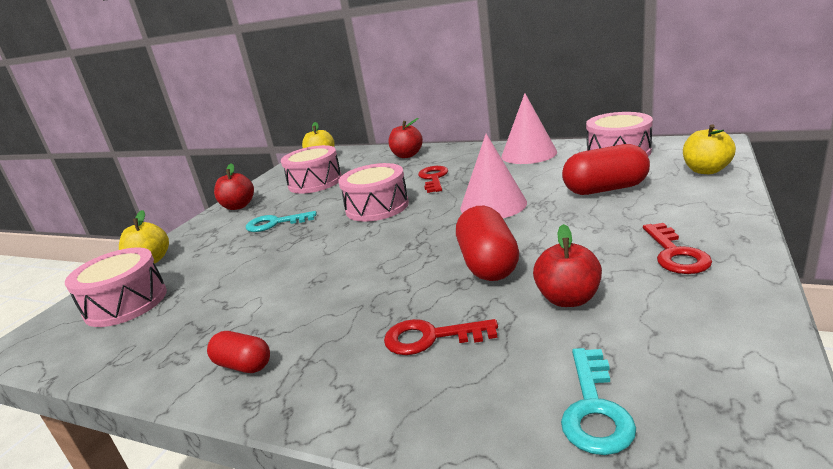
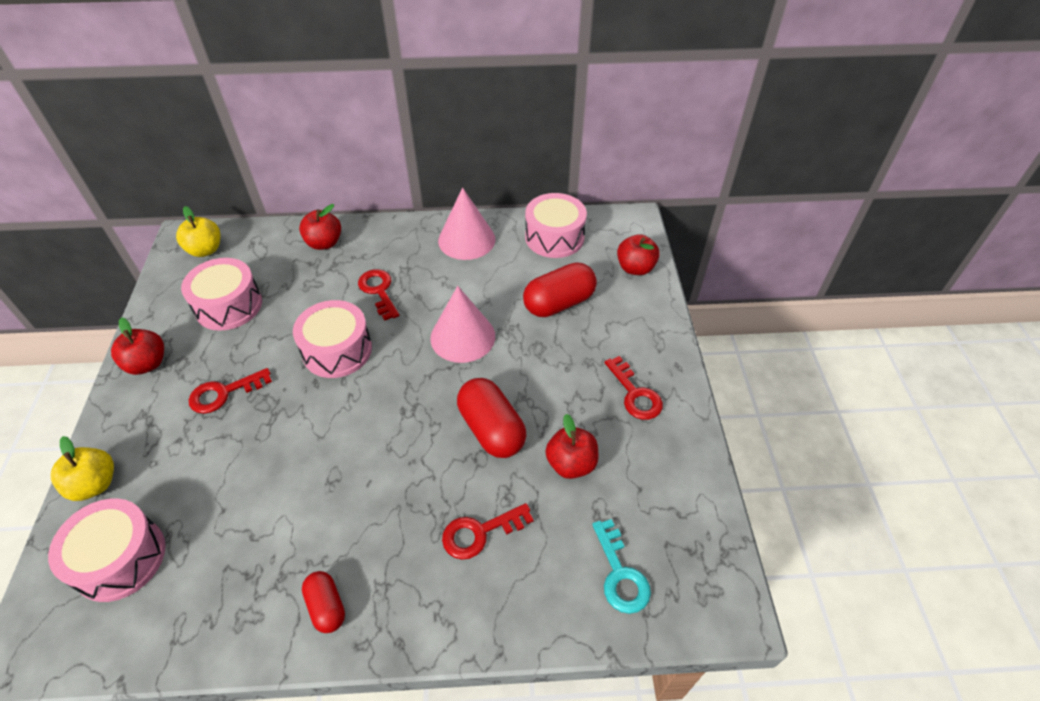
camera: 30 degrees left, 25 degrees up
(243, 365) = (326, 606): red capsule -> red capsule turned 60 degrees clockwise
(275, 223) = (224, 393): turquoise key -> red key
(706, 170) = (635, 268): yellow apple -> red apple

